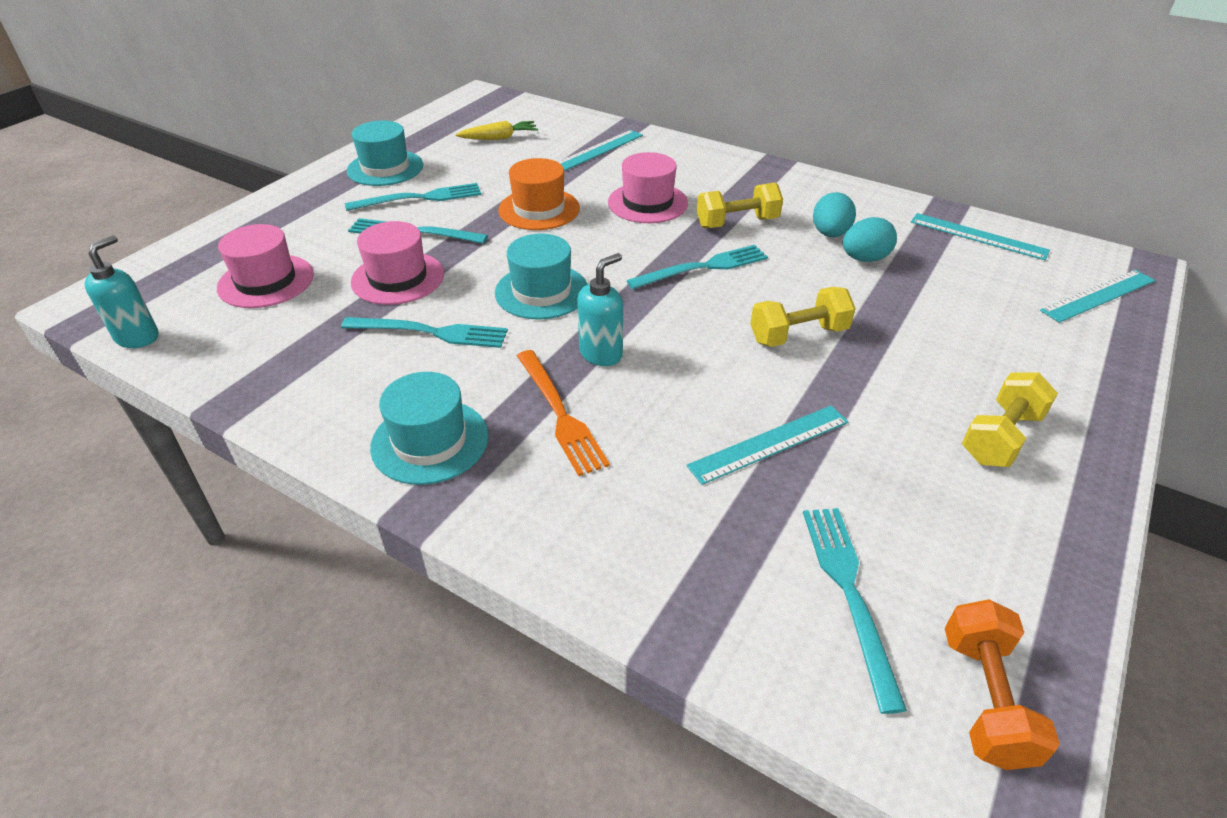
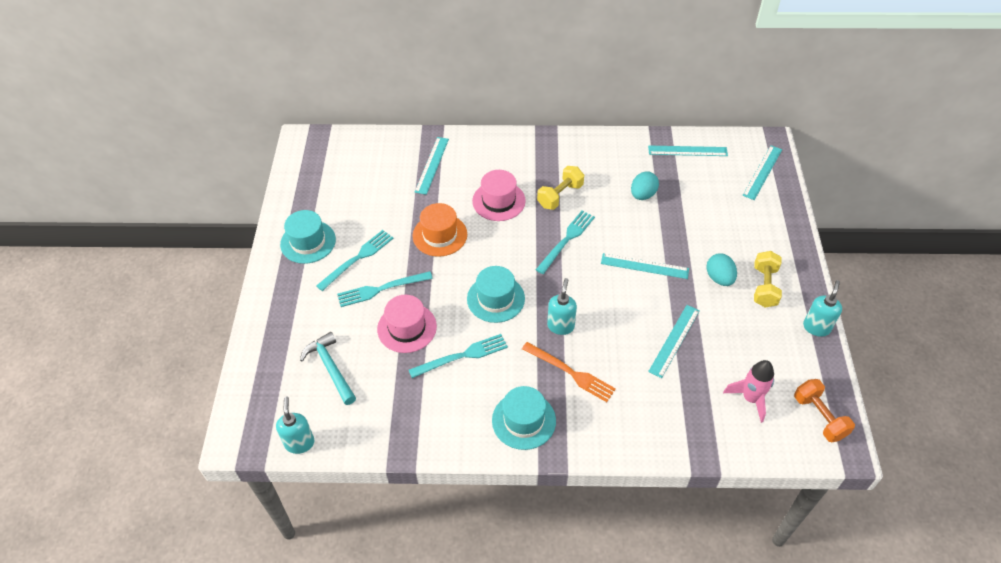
camera: 30 degrees left, 10 degrees up
(266, 281) = (331, 368): pink hat -> turquoise hammer
(499, 138) = (357, 180): yellow carrot -> none
(798, 335) = (644, 266): yellow dumbbell -> turquoise ruler
(830, 234) = (614, 183): turquoise egg -> turquoise egg (719, 278)
(849, 592) = (750, 398): turquoise fork -> pink rocket
(1075, 539) = (816, 327): none -> turquoise soap dispenser

